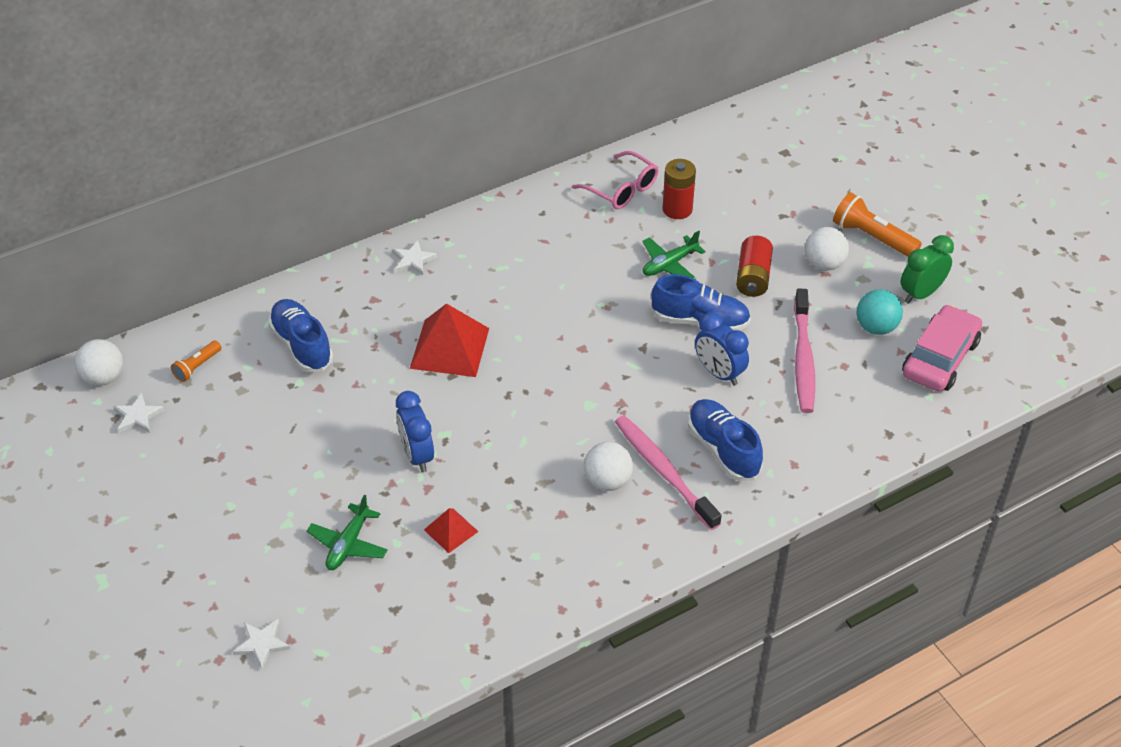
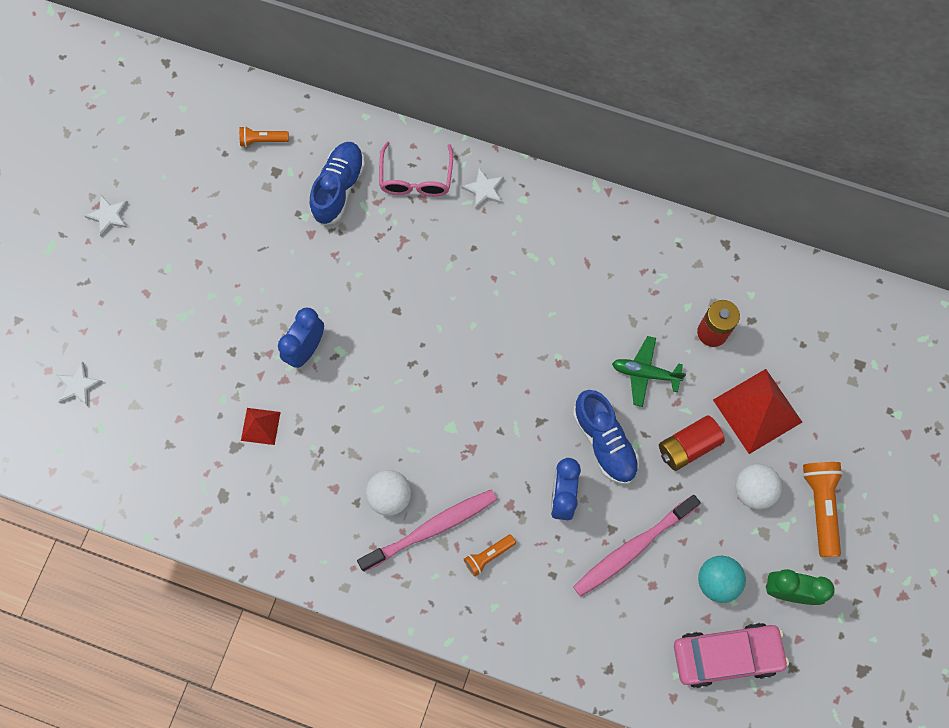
camera: 50 degrees right, 25 degrees up
(103, 377) = (205, 92): white ball -> none
(138, 416) = (191, 144): white star -> white star (109, 216)
(348, 544) = (196, 370): green plane -> none
(450, 348) = (421, 287): red pyramid -> red pyramid (757, 411)
(622, 189) = (696, 274): pink glasses -> pink glasses (416, 179)
(663, 471) = (431, 529): pink toothbrush -> pink toothbrush turned 45 degrees clockwise
(723, 449) = (488, 556): blue shoe -> orange flashlight

